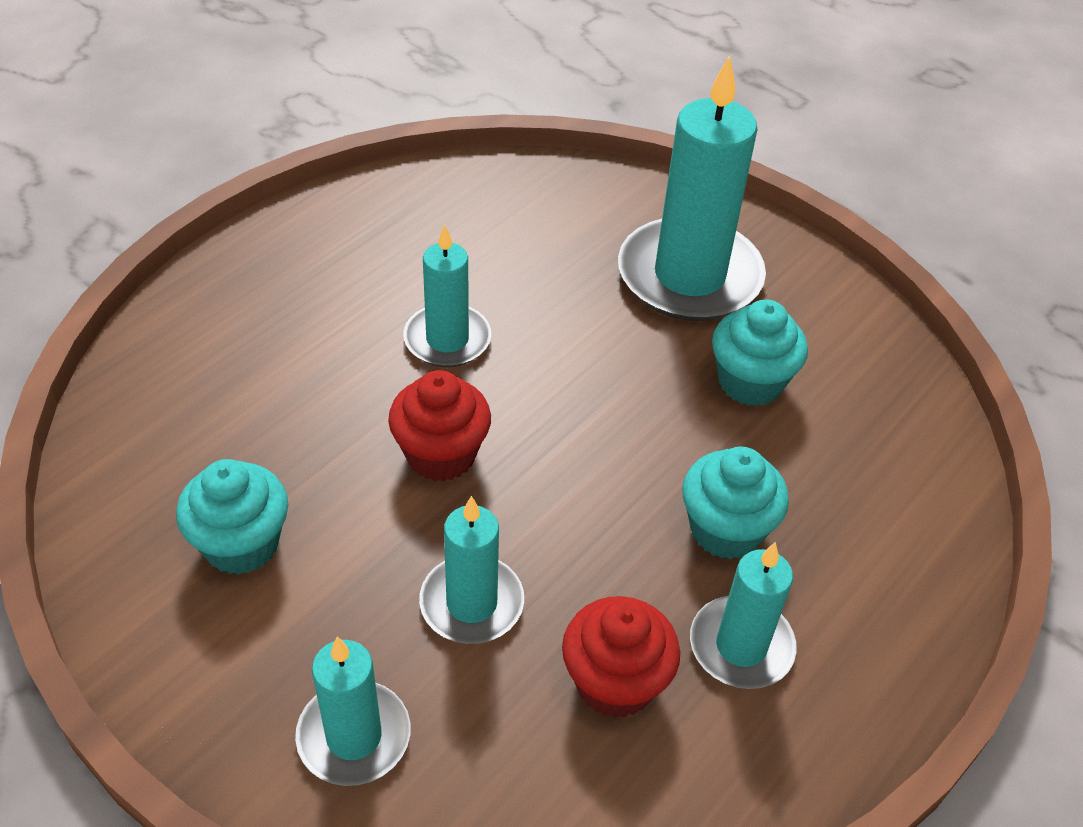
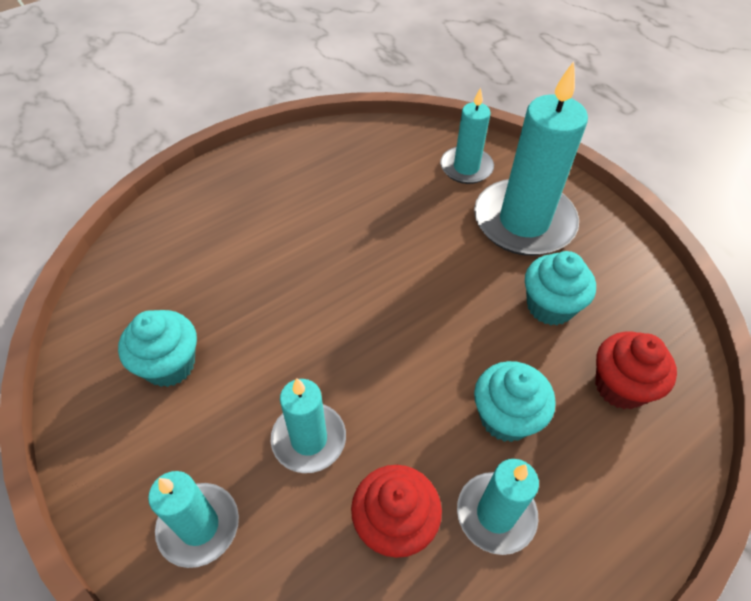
camera: 15 degrees right, 5 degrees up
(441, 454) = (319, 323): red cupcake -> red cupcake (620, 386)
(447, 339) = (346, 242): turquoise candle -> turquoise candle (466, 168)

